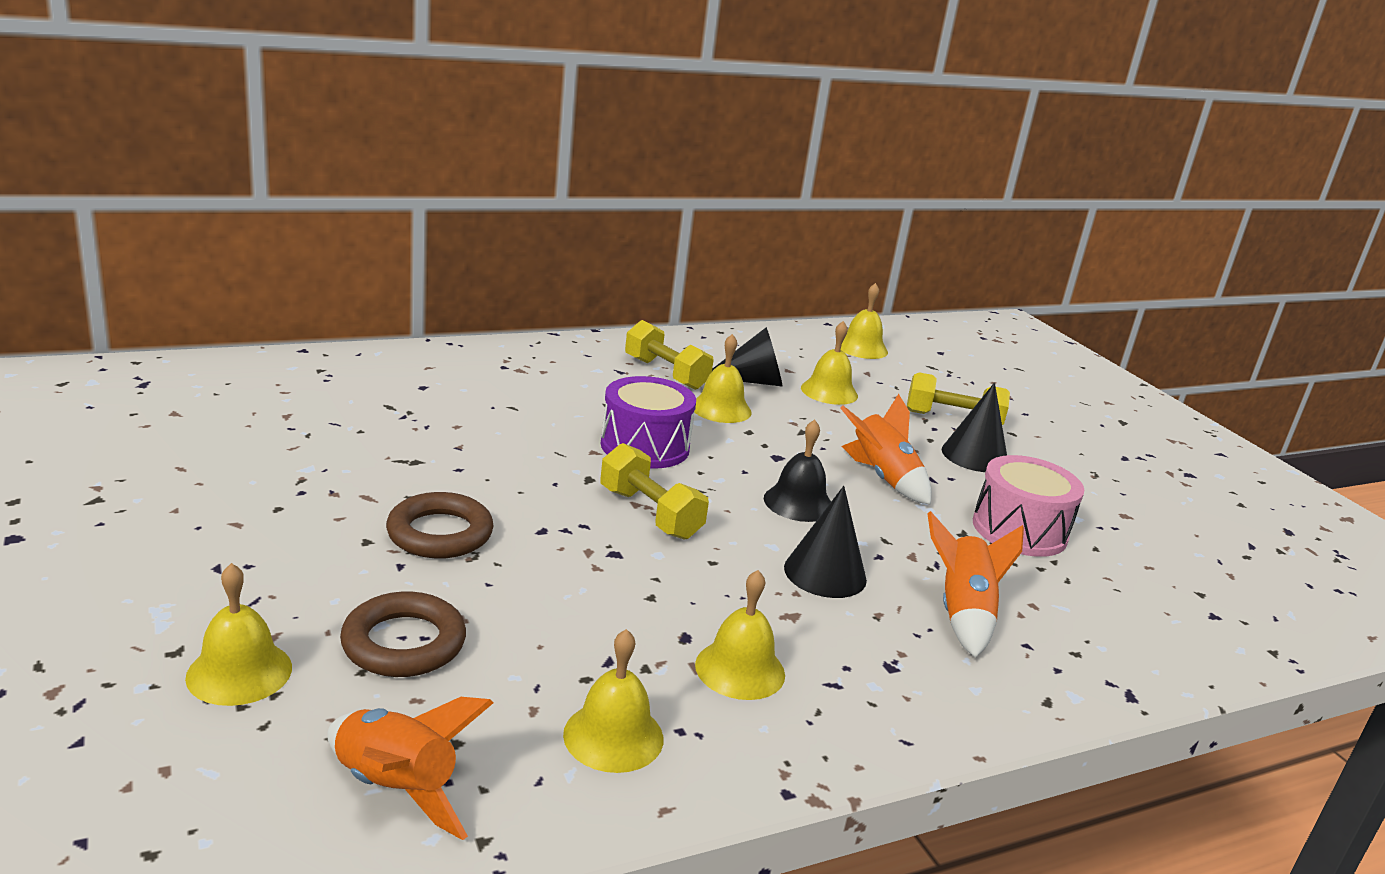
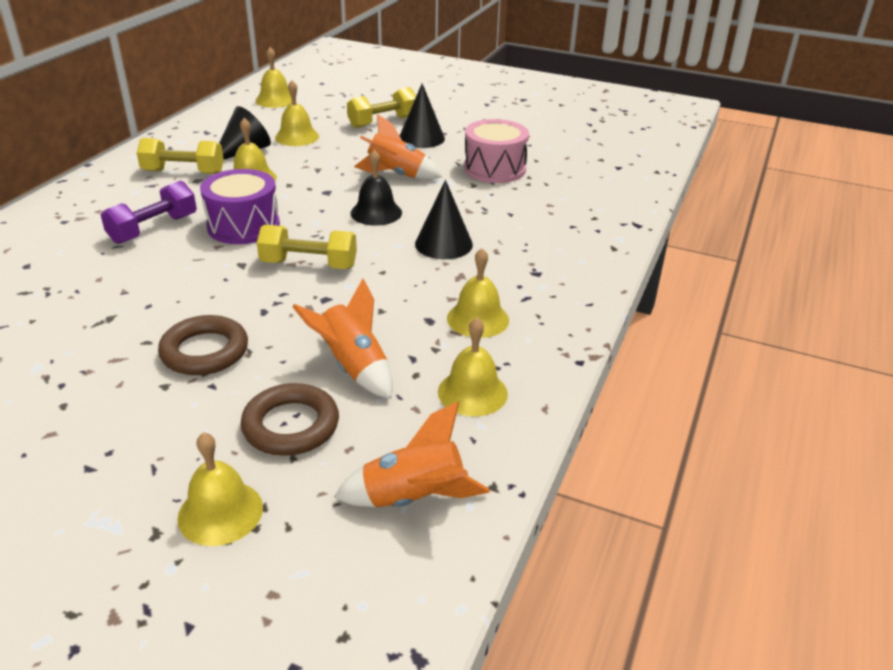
camera: 40 degrees left, 10 degrees up
(563, 408) = (153, 229): none -> purple dumbbell
(962, 613) = (529, 227): orange rocket -> orange rocket (353, 367)

